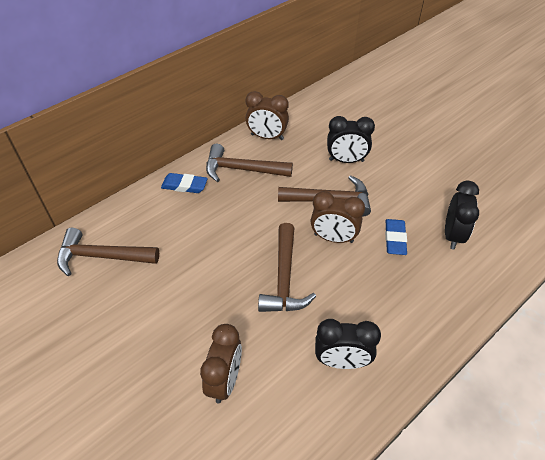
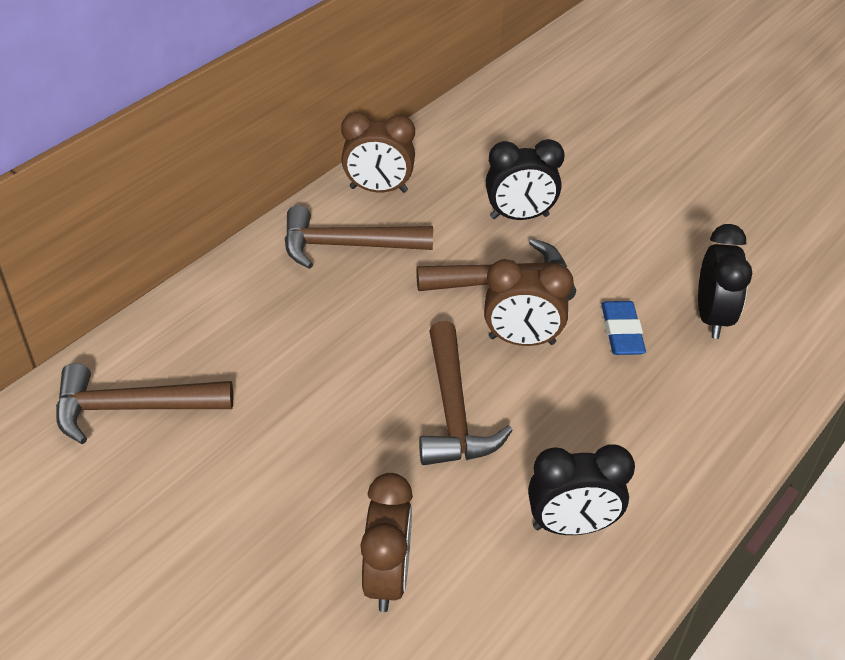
camera: 10 degrees left, 5 degrees down
(184, 185) = (252, 280): blue eraser -> none

